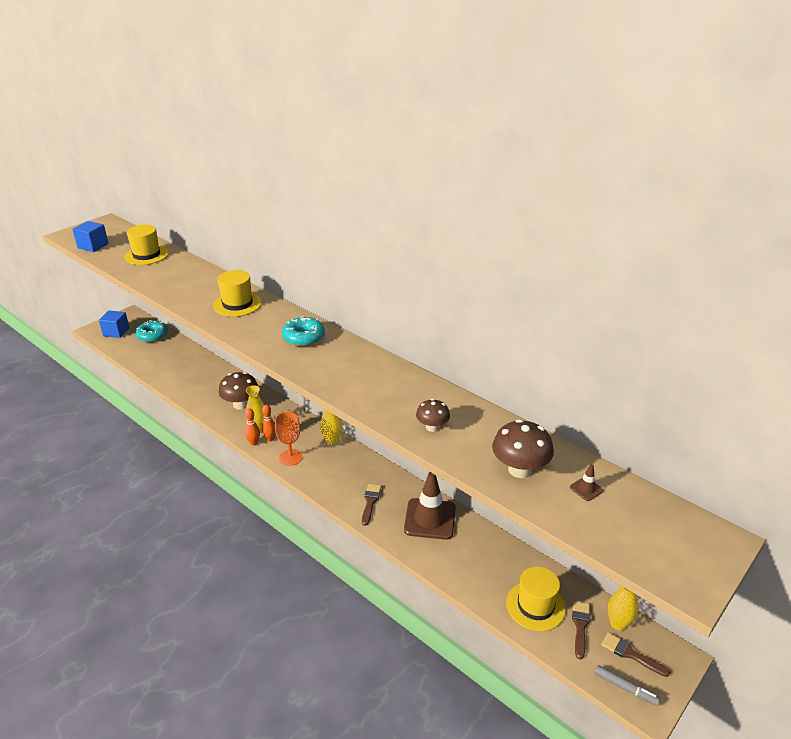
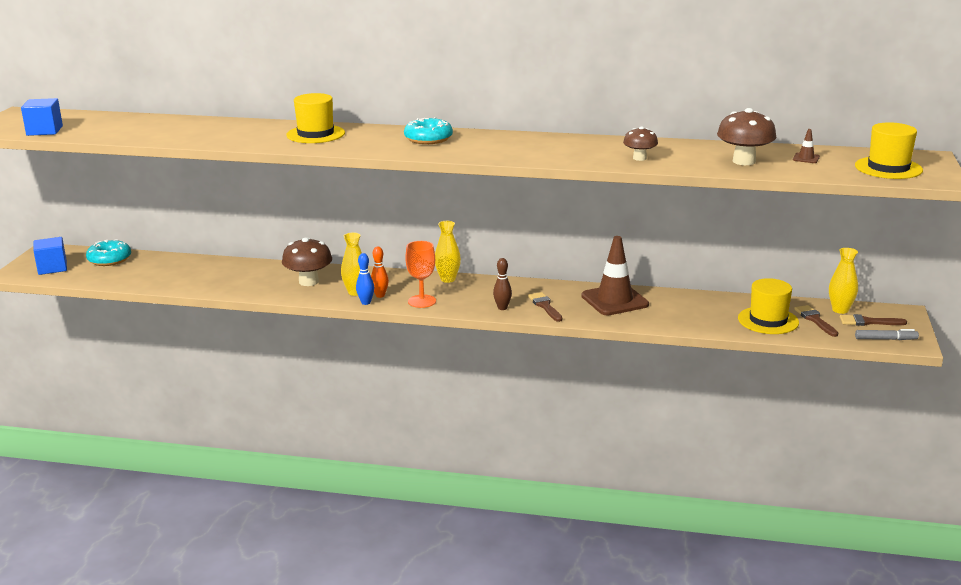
camera: 30 degrees left, 10 degrees down
(146, 255) = (133, 125): yellow hat -> yellow hat (888, 168)
(254, 443) = (366, 302): orange bowling pin -> blue bowling pin
(338, 490) = (502, 308): none -> brown bowling pin

